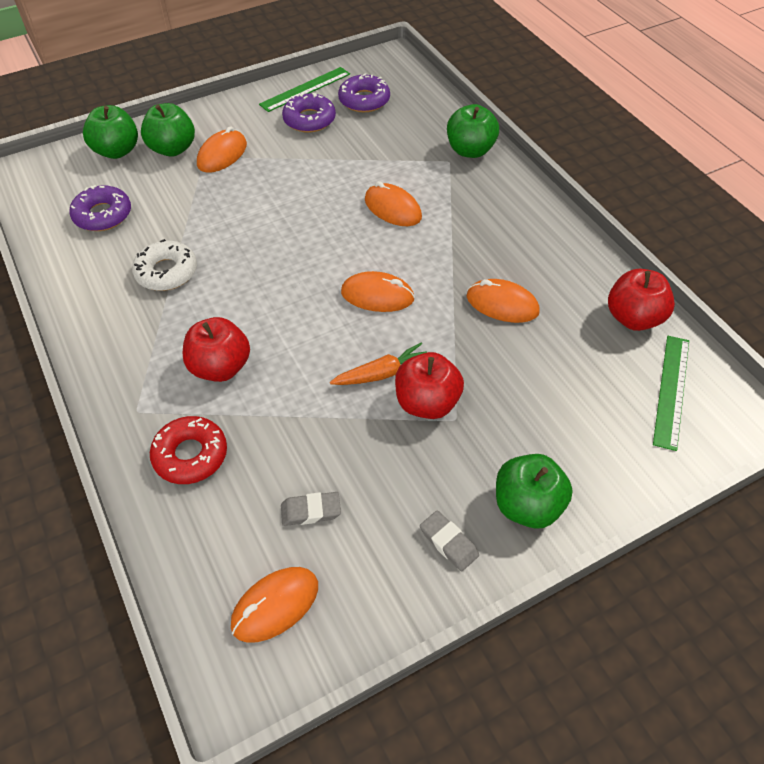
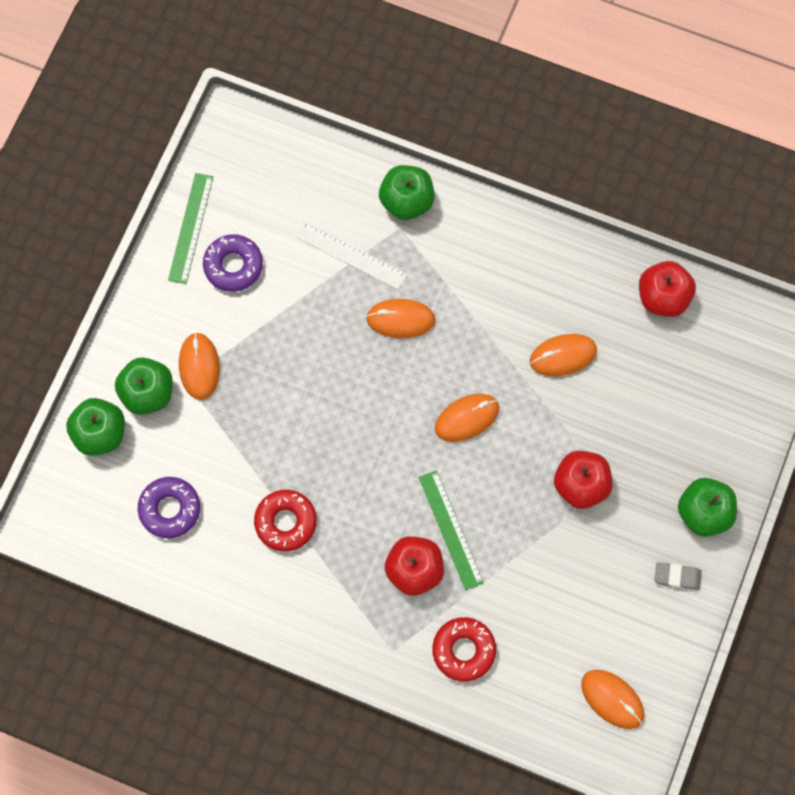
camera: 40 degrees left, 20 degrees up
(166, 272) = (285, 522): white donut -> red donut
(275, 605) = (612, 699): orange mouse -> orange mouse turned 60 degrees counterclockwise
(311, 511) = (577, 624): grey eraser -> none
(364, 100) = (259, 203): purple donut -> none
(382, 373) = (531, 485): orange carrot -> none
(396, 156) = (350, 255): none -> white ruler
(671, 390) = (729, 347): green ruler -> green ruler (450, 529)

